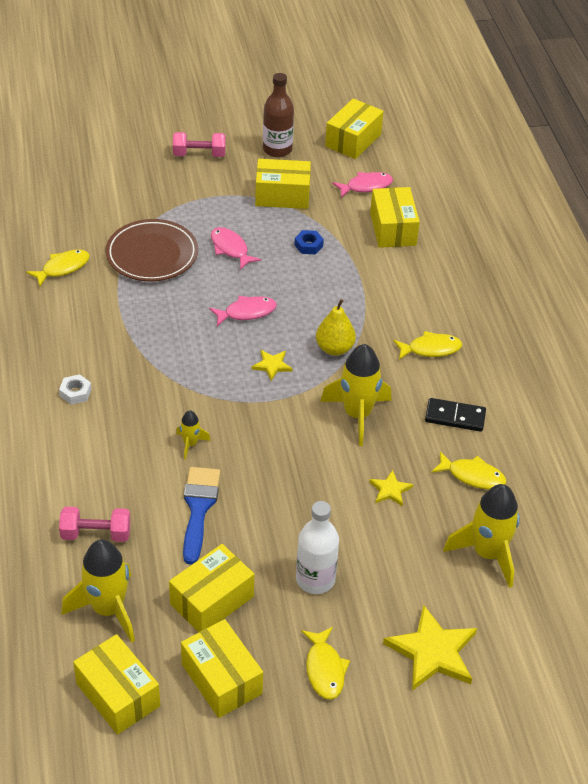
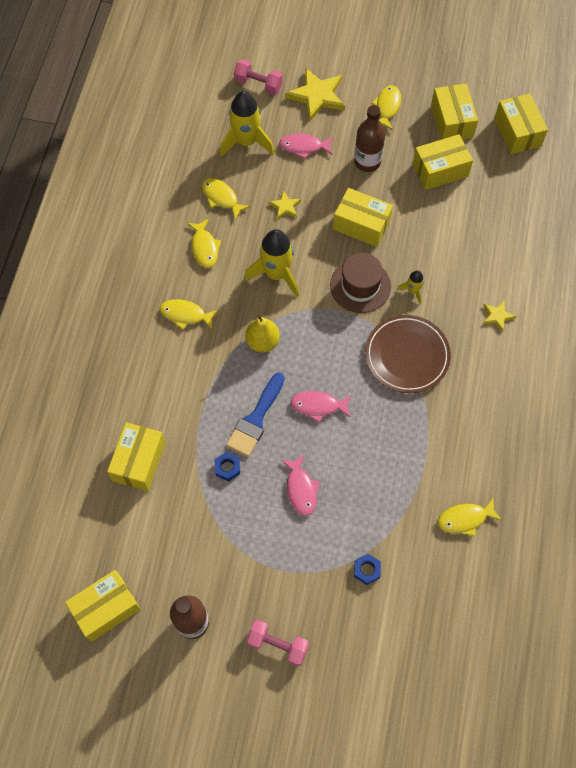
camera: 155 degrees left, 20 degrees up
(75, 393) = (488, 369): white nut -> none
(96, 534) = (503, 241): pink dumbbell -> pink dumbbell (258, 84)
(108, 609) = (509, 186): yellow rocket -> none
(143, 213) = (367, 570): none -> blue nut
(152, 254) = (376, 508): brown plate -> brown plate (407, 356)
(199, 508) = (425, 237): blue brush -> blue brush (255, 419)
(255, 431) = (360, 286): none -> brown hat
(272, 365) = (321, 342): yellow star -> yellow star (497, 316)
(282, 195) = (220, 547): yellow box -> yellow box (361, 225)
(315, 579) = (367, 162): white bottle -> brown bottle
(366, 186) = (131, 530): pink fish -> pink fish (303, 147)
(455, 417) = (205, 248): black domino -> yellow fish

